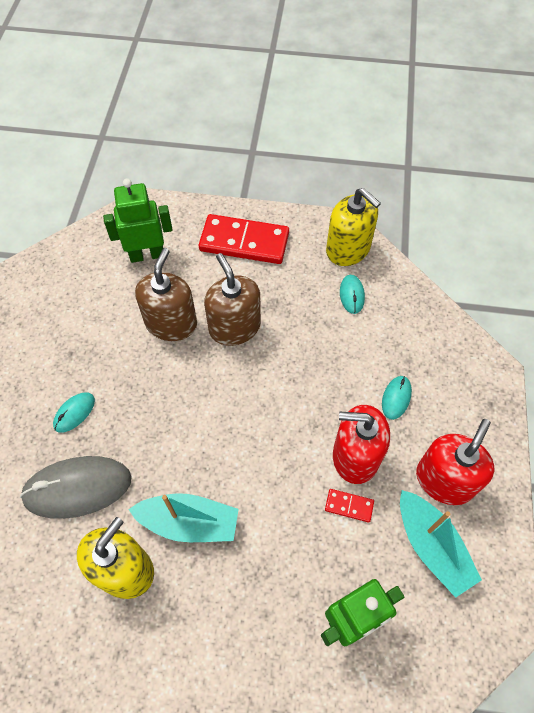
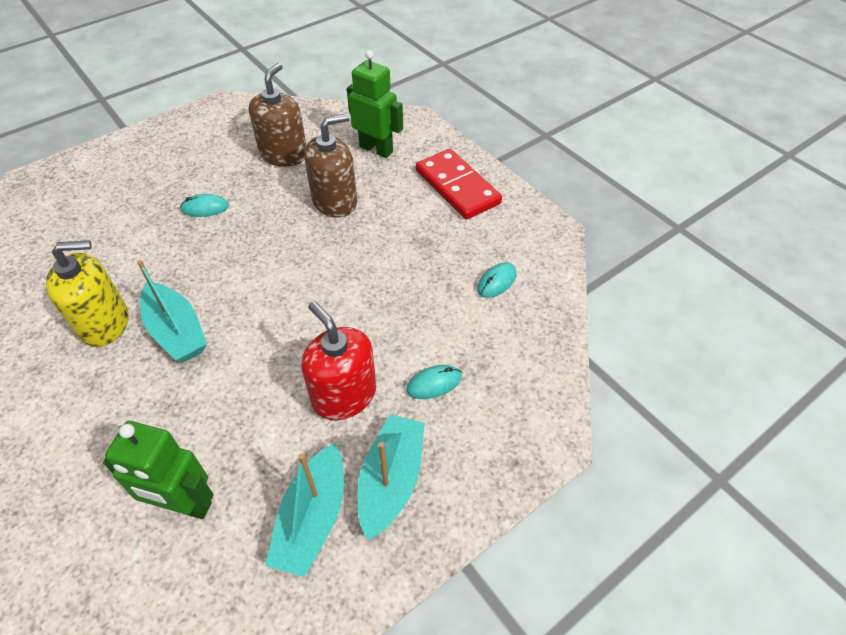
camera: 45 degrees right, 10 degrees down
(77, 488) = (147, 252): grey mouse -> none
(234, 327) = (375, 236): brown soap dispenser -> brown soap dispenser (284, 154)
(348, 249) = (537, 248): yellow soap dispenser -> none
(349, 506) = (291, 424): red domino -> none
(444, 480) = (391, 480): red soap dispenser -> turquoise boat

